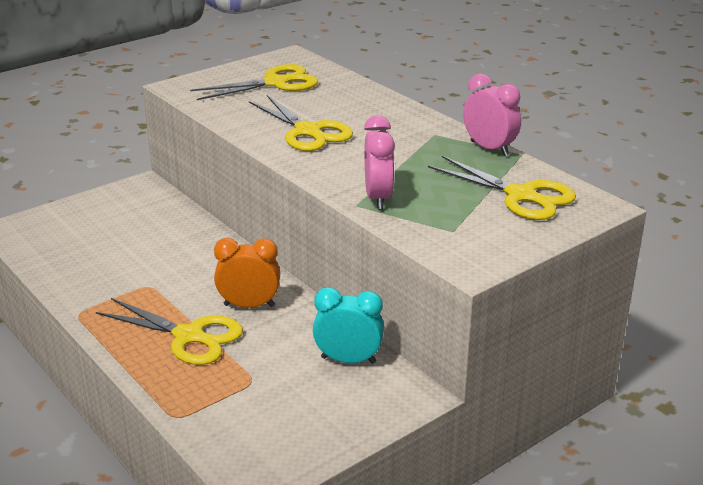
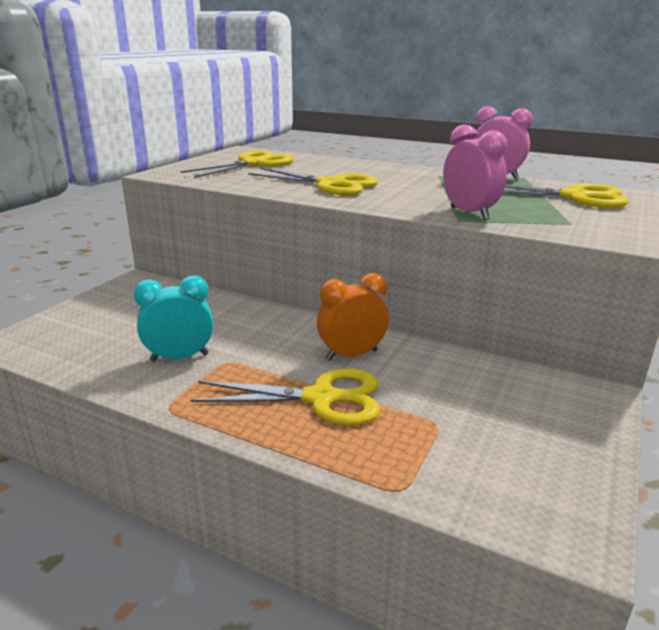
camera: 25 degrees left, 5 degrees down
(348, 360) = (502, 379): turquoise clock -> turquoise clock (179, 357)

